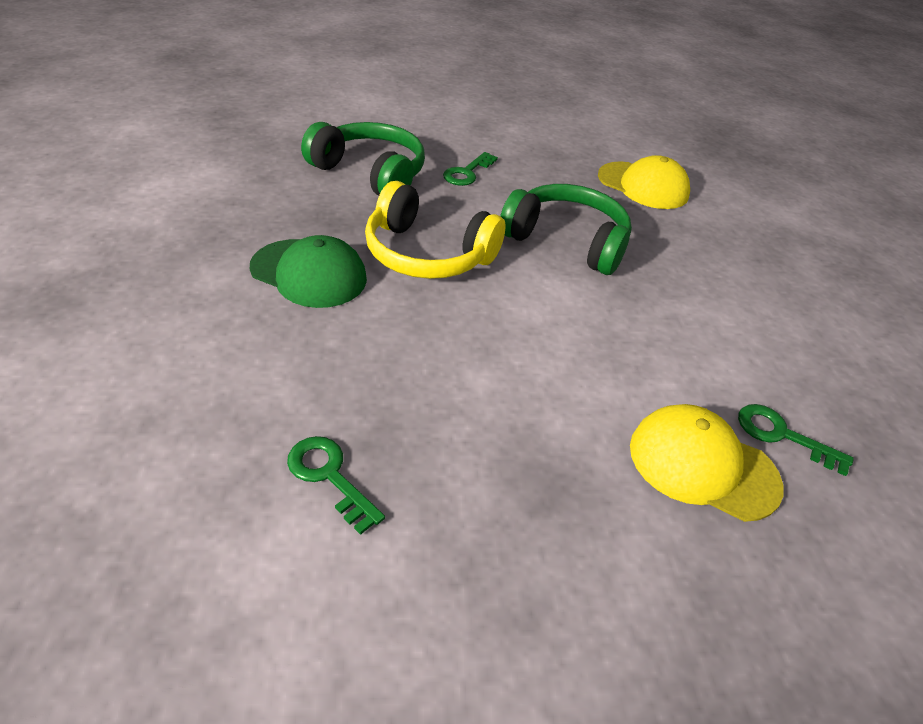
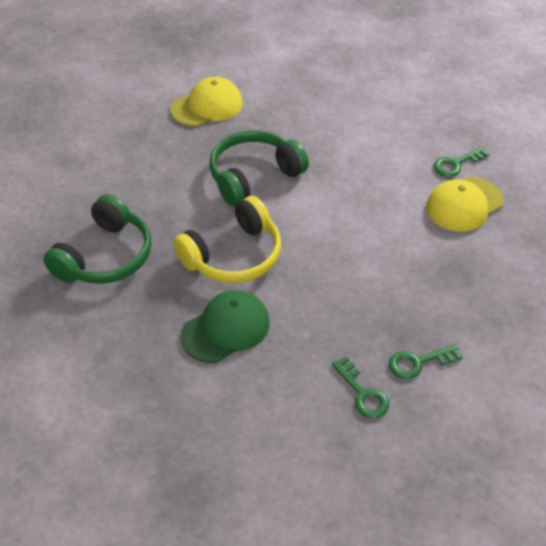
camera: 60 degrees left, 5 degrees up
(370, 173) = (105, 256): green headphones -> green headphones turned 150 degrees clockwise
(467, 173) = (137, 197): green key -> green key (363, 393)

